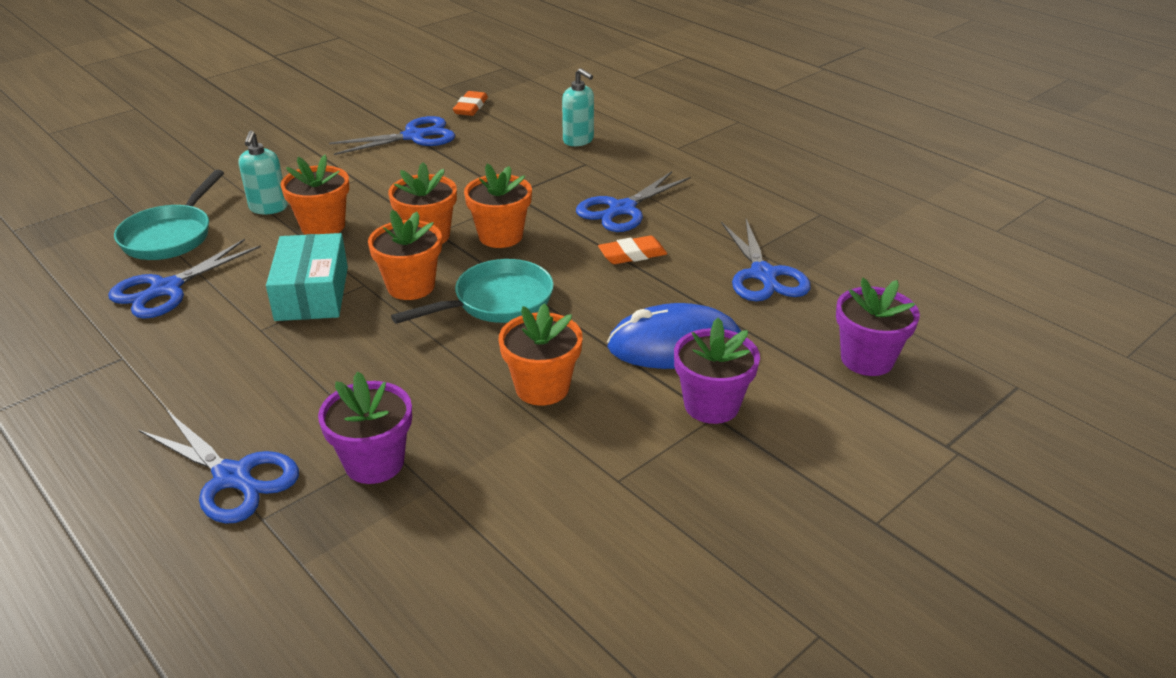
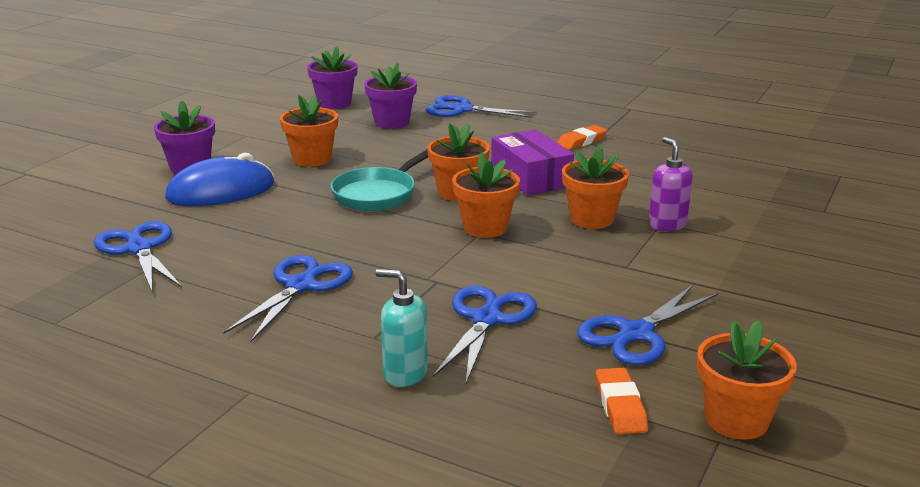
camera: 160 degrees right, 10 degrees down
(166, 289) = (642, 163): blue scissors -> blue scissors (487, 319)
(170, 236) = (708, 192): turquoise pan -> none
(268, 208) = (667, 225): turquoise soap dispenser -> purple soap dispenser
(312, 293) = (531, 177): turquoise box -> purple box
(500, 236) = (415, 239): orange flower pot -> orange flower pot (736, 420)
(632, 254) = (274, 245): orange eraser -> orange eraser (581, 141)
(867, 359) = (62, 205): purple flower pot -> purple flower pot (334, 103)

